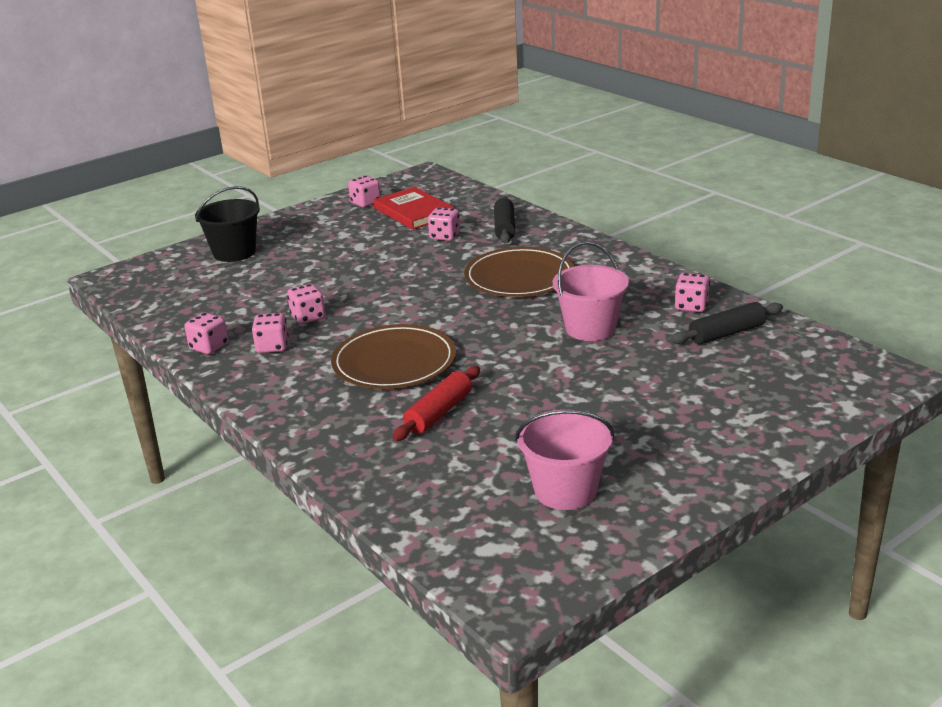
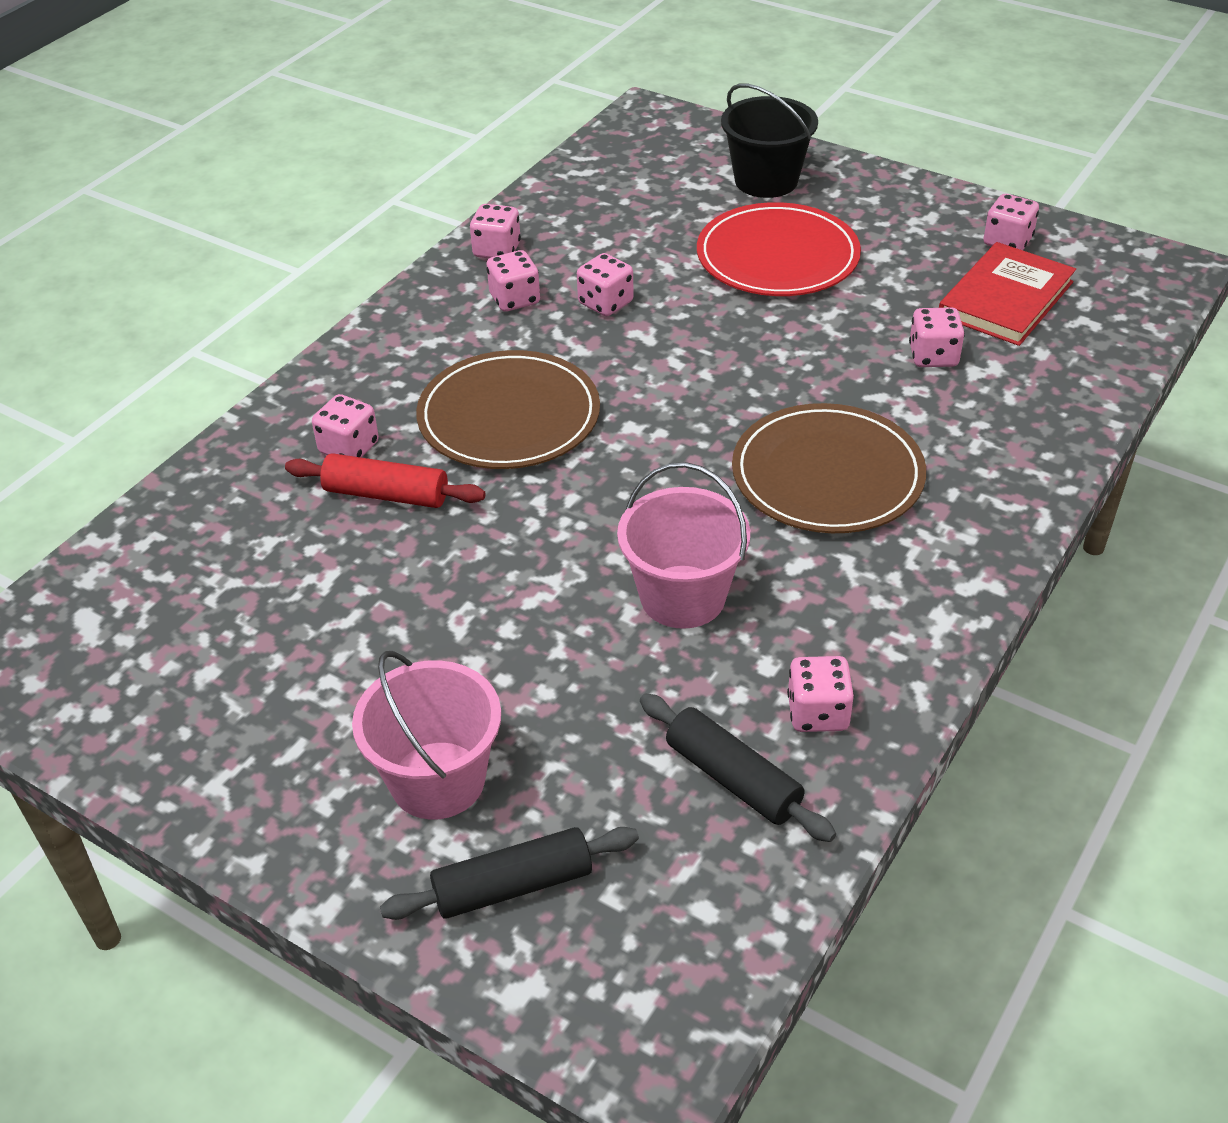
camera: 70 degrees right, 15 degrees up
(315, 261) = (777, 256): none -> red plate
(379, 423) = (349, 448): none -> pink dice
(504, 228) = (1007, 413): black rolling pin -> black rolling pin (513, 885)
(565, 490) = (218, 664): pink bucket -> pink bucket (437, 780)

